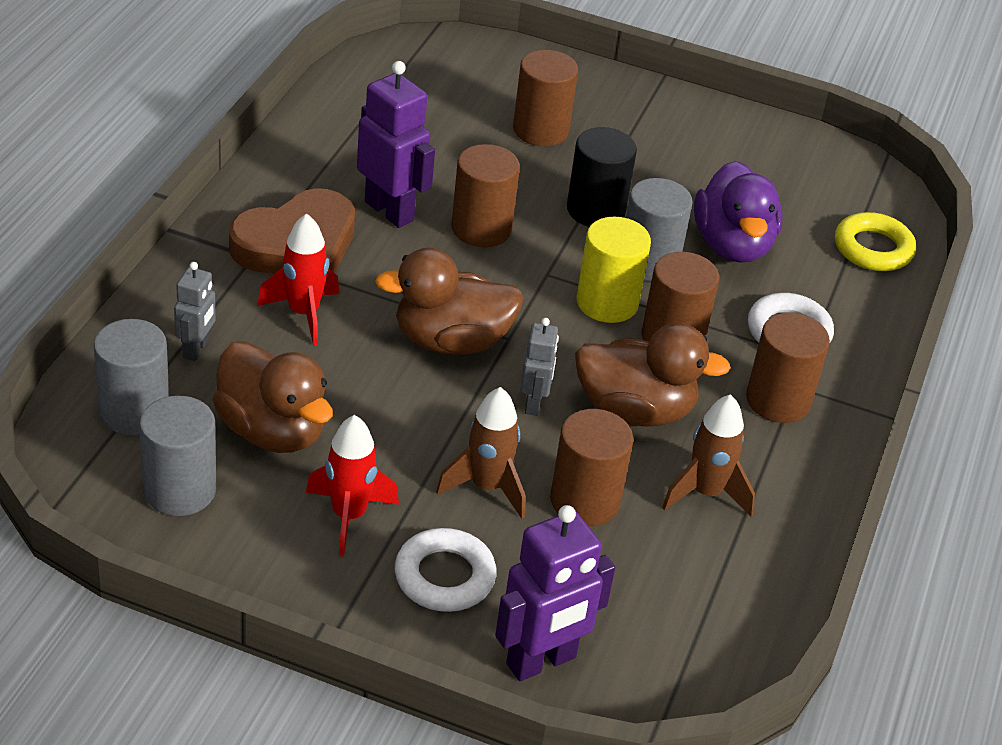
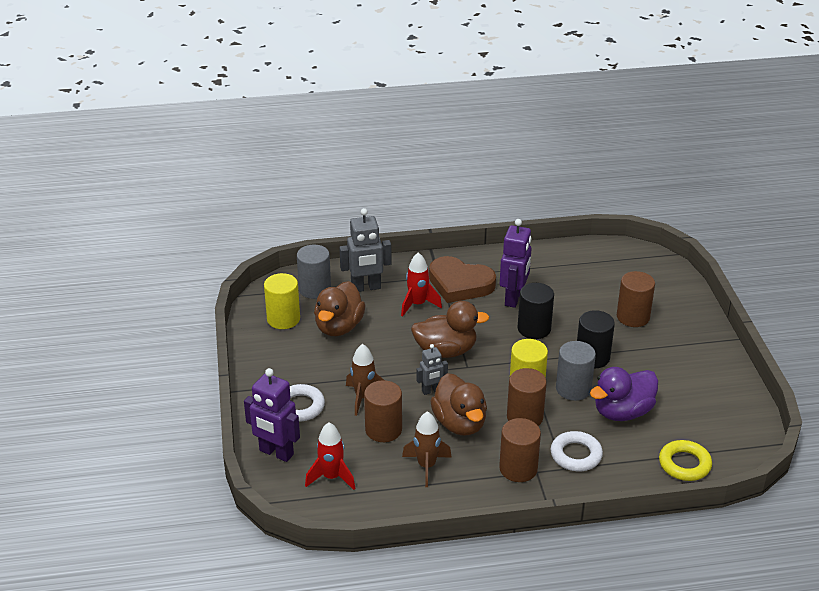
camera: 65 degrees right, 5 degrees down
(179, 490) = (283, 319): grey cylinder -> yellow cylinder
(196, 349) = (366, 288): grey robot -> grey robot, size x1.73
(348, 516) = (310, 367): red rocket -> red rocket (331, 477)
(451, 341) = (446, 351): brown duck -> brown duck turned 120 degrees clockwise
(481, 229) = (534, 329): brown cylinder -> black cylinder

